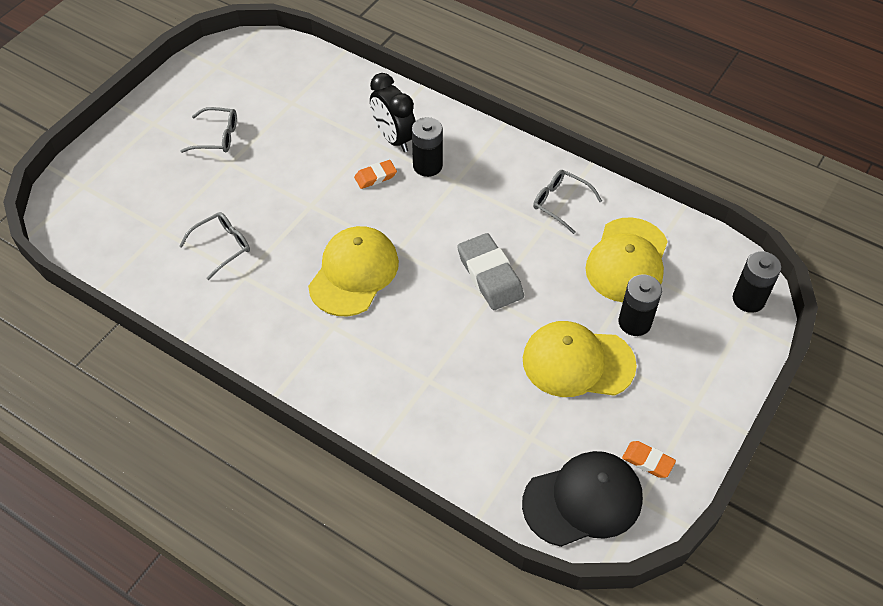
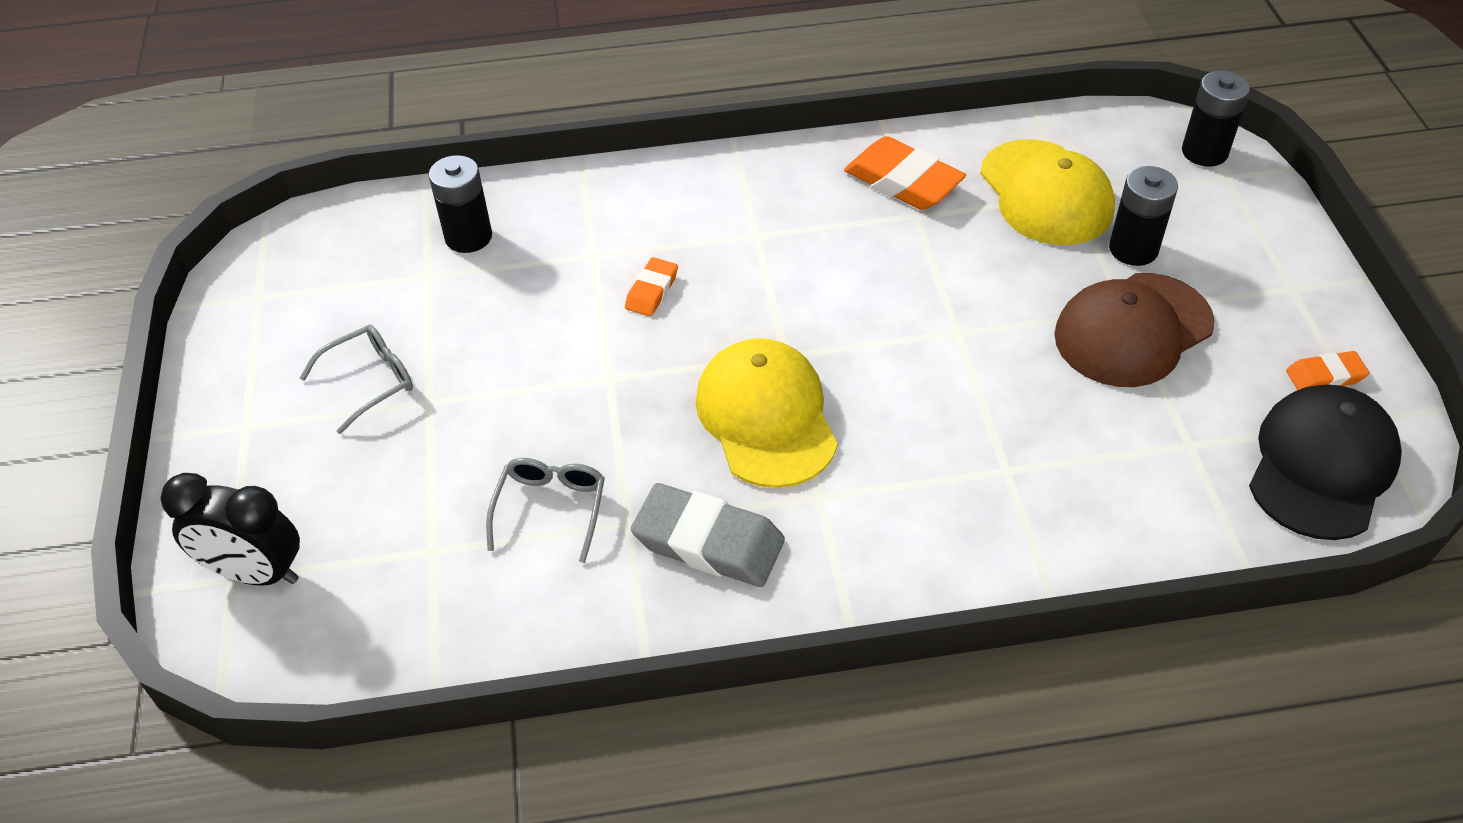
camera: 40 degrees left, 5 degrees down
(394, 138) = (620, 234): black clock -> black clock (256, 573)
(427, 166) = (701, 238): black battery -> black battery (468, 237)
(490, 275) = (926, 307): grey eraser -> grey eraser (708, 542)
(560, 203) = (903, 181): grey glasses -> orange eraser
(577, 362) = (1133, 330): yellow cap -> brown cap

